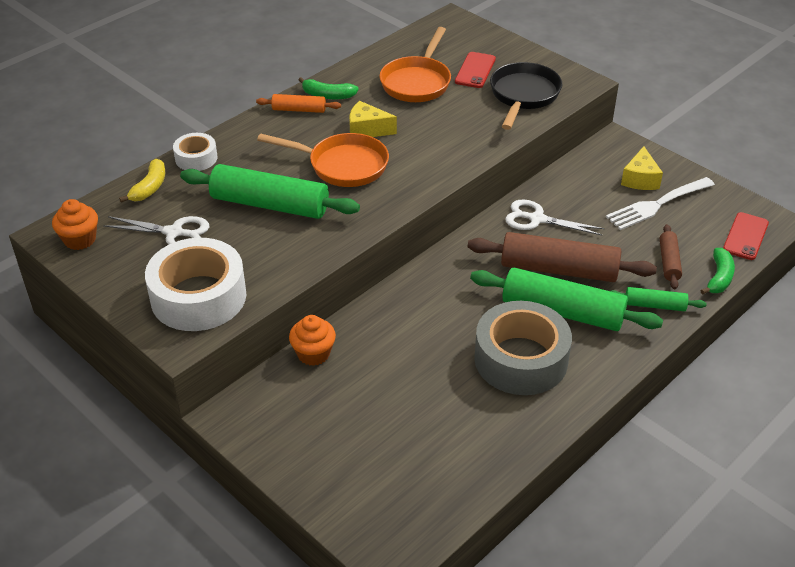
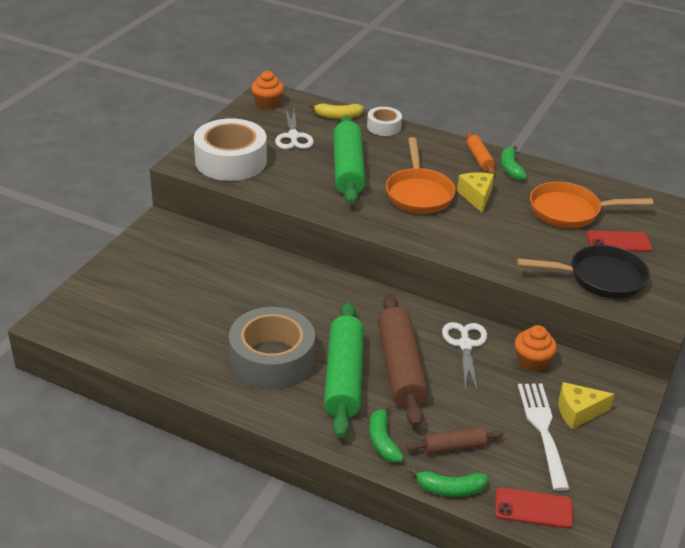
camera: 70 degrees right, 5 degrees down
(313, 354) = (235, 248): orange cupcake -> orange cupcake (531, 362)
(654, 305) = (382, 441): green rolling pin -> green banana
(657, 205) = (542, 429): white fork -> white fork turned 45 degrees clockwise

